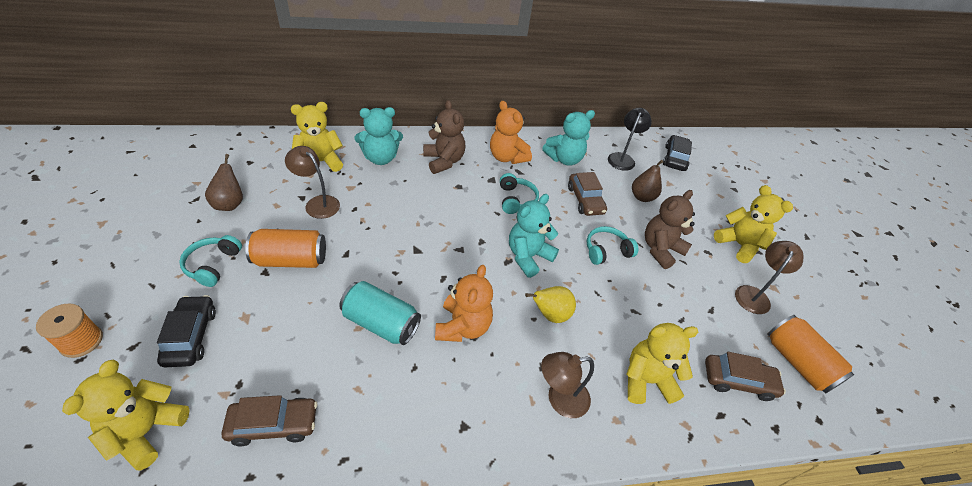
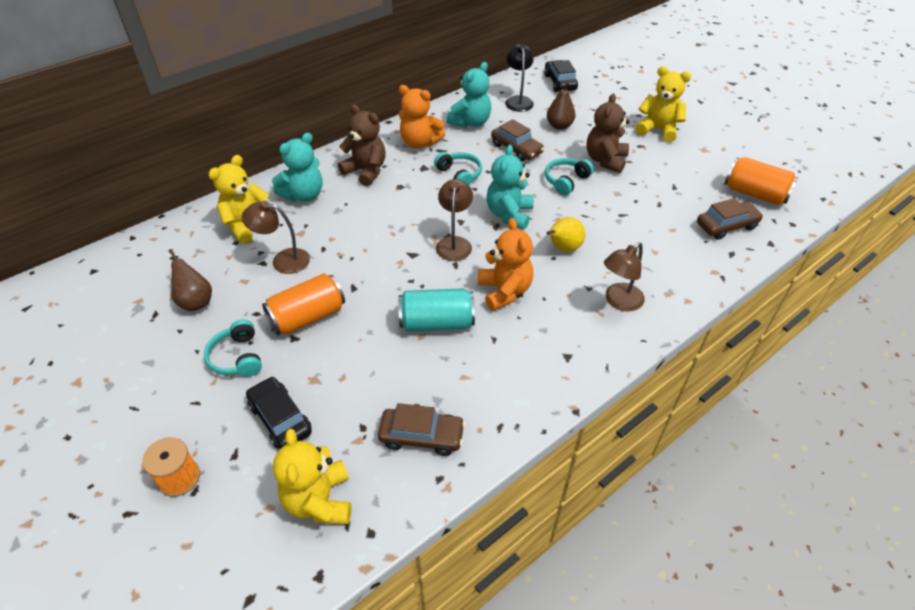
camera: 25 degrees left, 0 degrees up
(273, 424) = (421, 436): brown car -> brown car turned 45 degrees clockwise
(646, 380) = (667, 257): yellow teddy bear -> none
(754, 294) = (695, 161): brown lamp -> brown lamp (454, 243)

